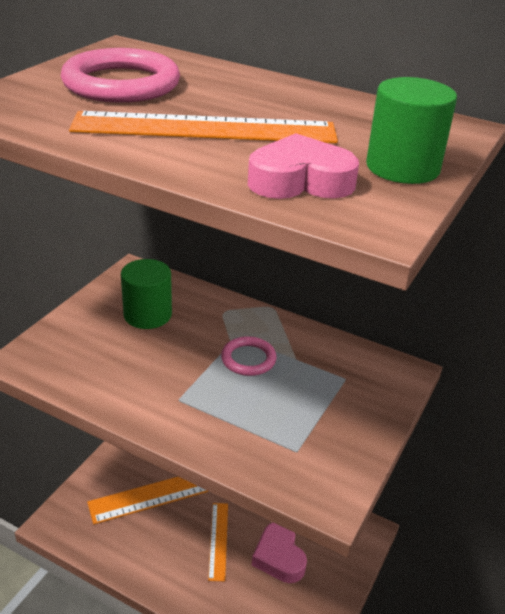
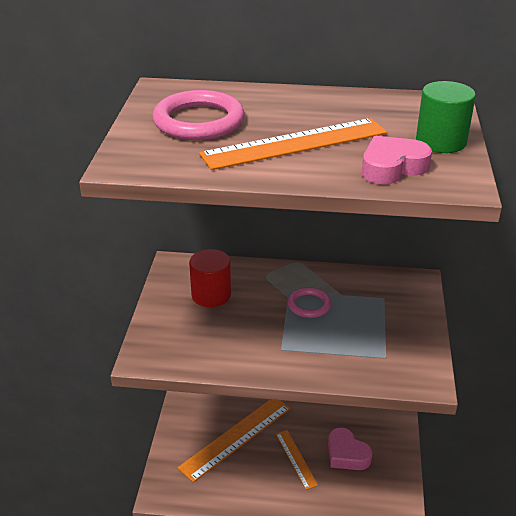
camera: 20 degrees left, 0 degrees up
(147, 315) = (211, 295): green cylinder -> red cylinder

